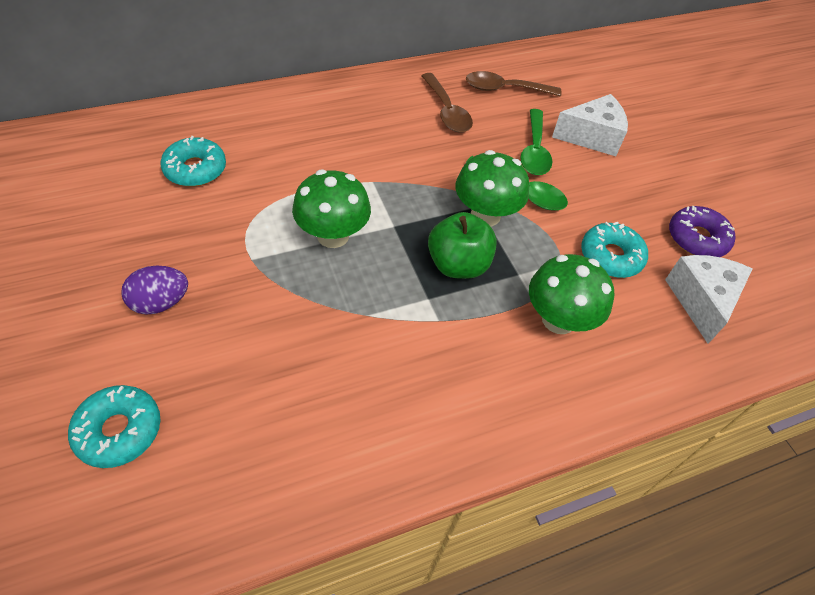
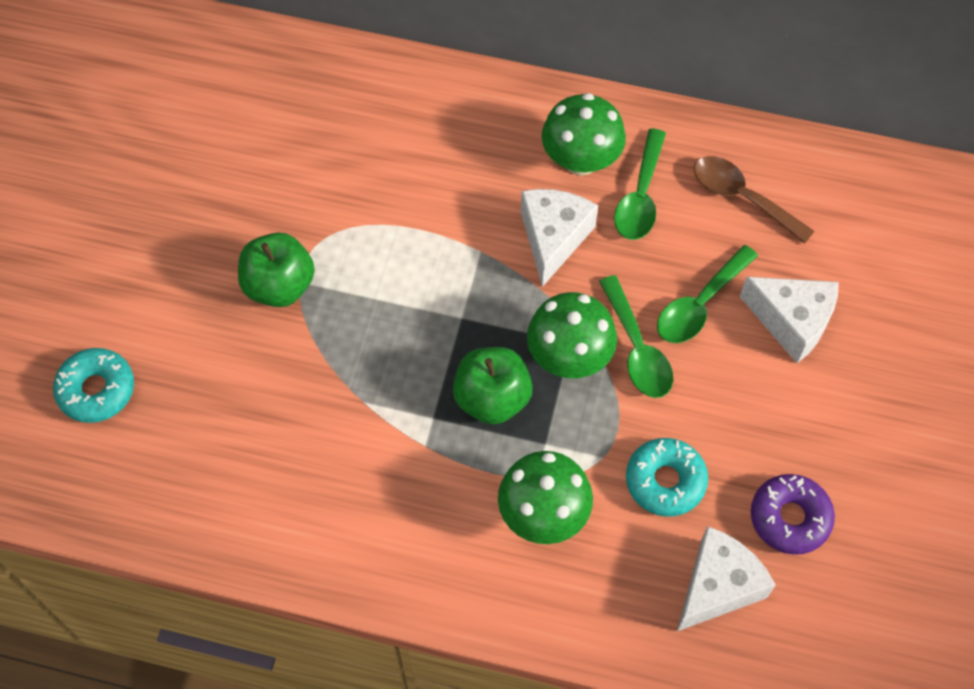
camera: 40 degrees right, 10 degrees up
(161, 303) = (194, 285): purple egg -> none
(195, 169) = (313, 144): turquoise donut -> none
(237, 269) = (279, 285): none -> green apple
(333, 235) = (393, 296): green mushroom -> green mushroom (581, 160)
(414, 154) = (553, 238): none -> white cheese
(447, 111) = (640, 196): brown spoon -> green spoon

